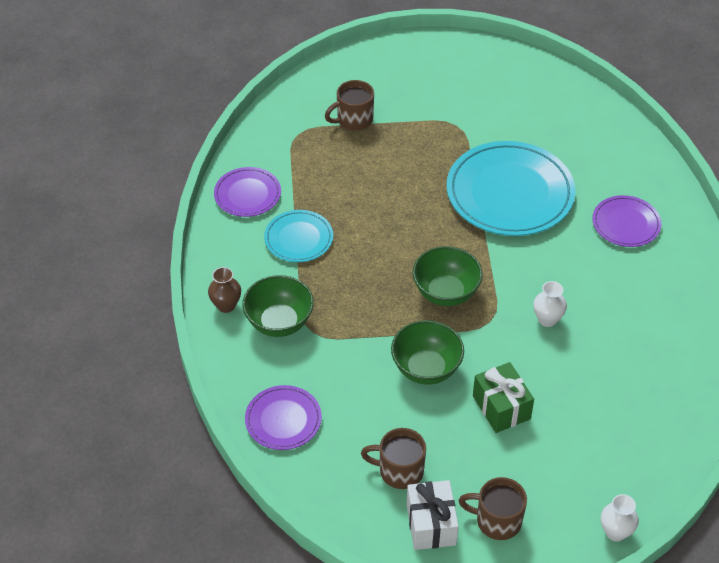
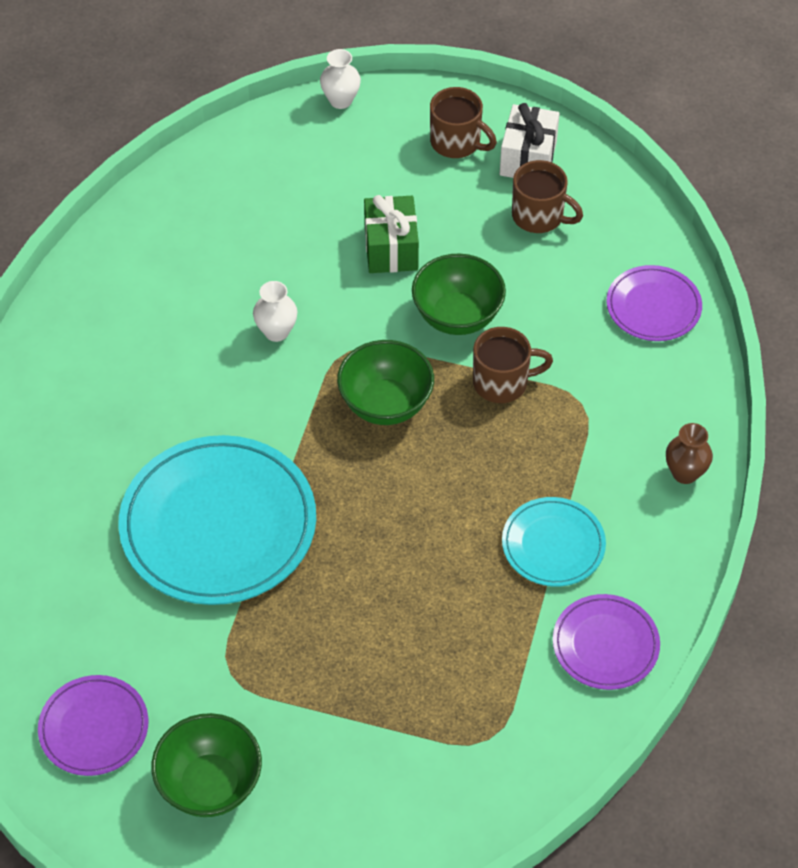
camera: 160 degrees left, 5 degrees up
(279, 322) = (620, 428): green bowl -> green bowl (210, 784)
(353, 120) = (388, 738): brown mug -> brown mug (502, 382)
(626, 224) = (90, 428): purple plate -> purple plate (94, 728)

